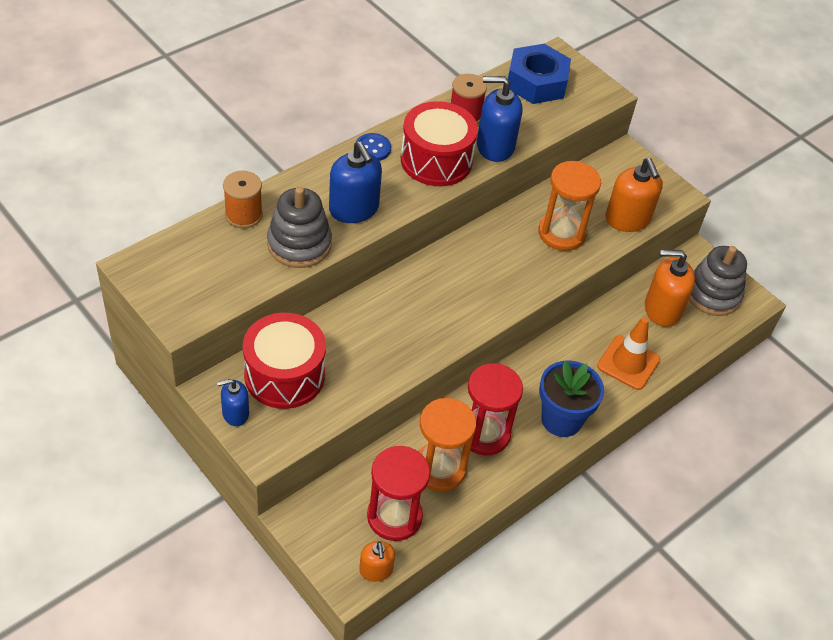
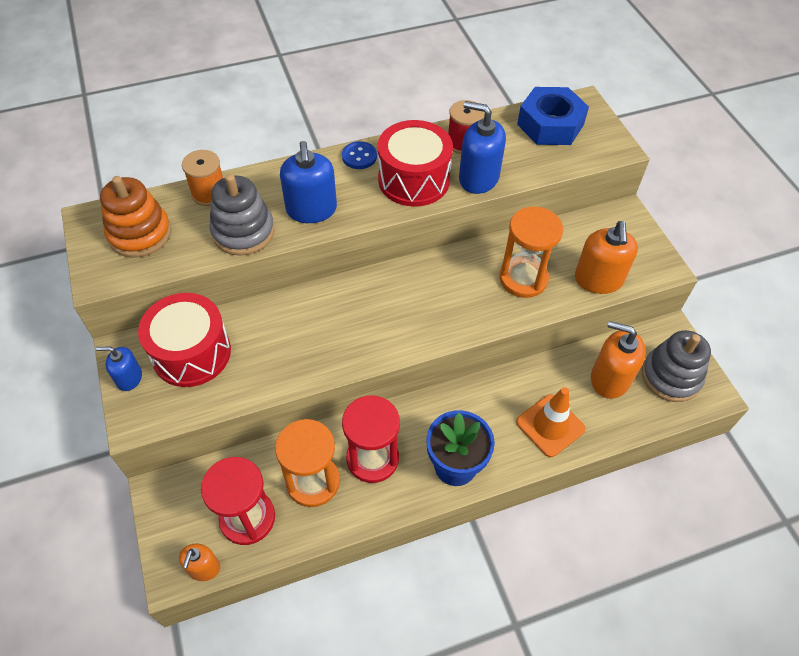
camera: 25 degrees right, 5 degrees up
(196, 269) = (140, 234): none -> orange stacking toy

